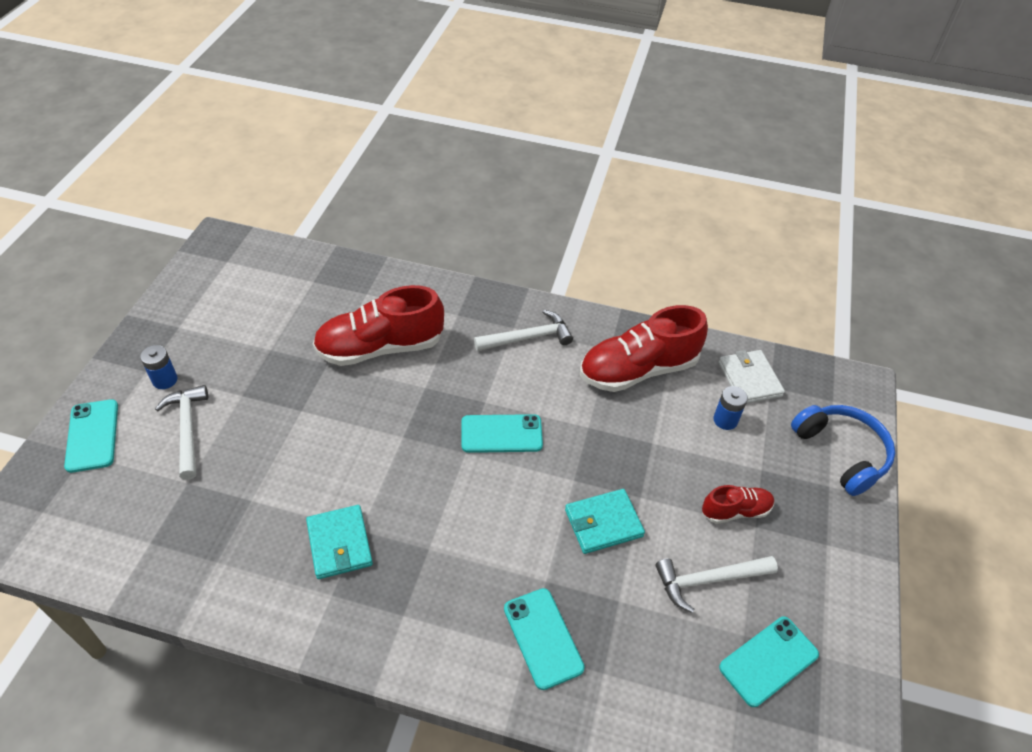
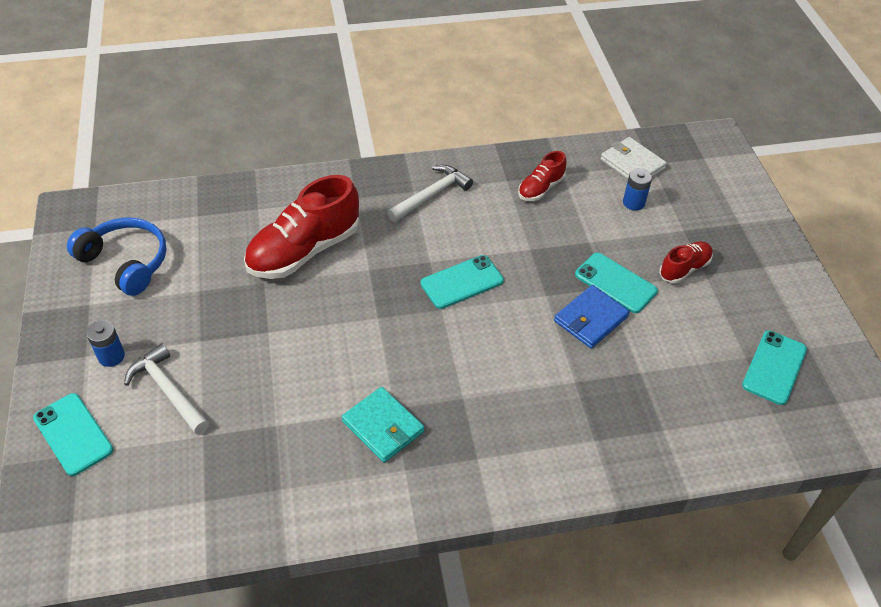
camera: 25 degrees left, 0 degrees up
(543, 638) = (600, 425): turquoise phone -> turquoise phone (615, 283)
(603, 523) = (591, 319): turquoise wallet -> blue wallet
(638, 370) = (540, 188): red shoe -> red shoe, size x0.51
(708, 580) = (696, 328): white hammer -> none
(842, 453) = (733, 195): blue headphones -> blue headphones (126, 262)

